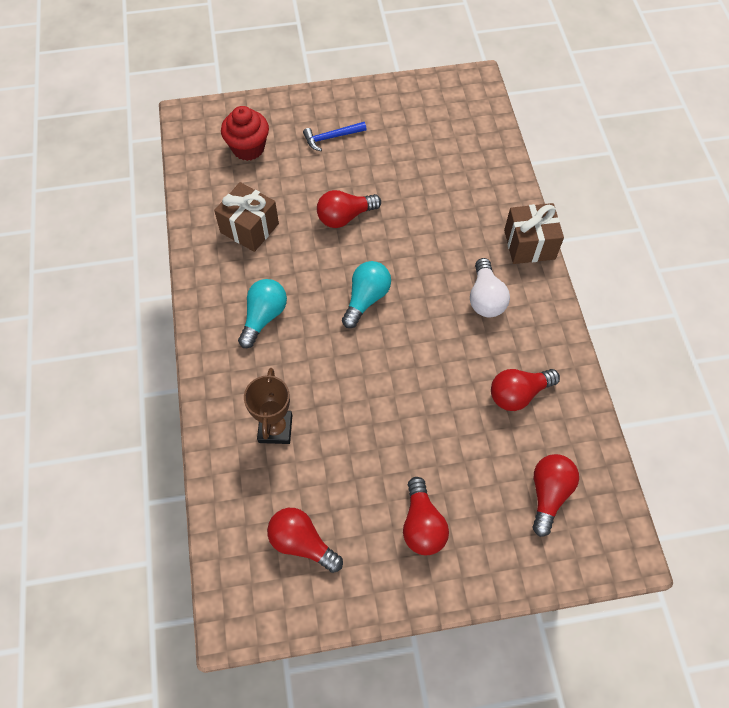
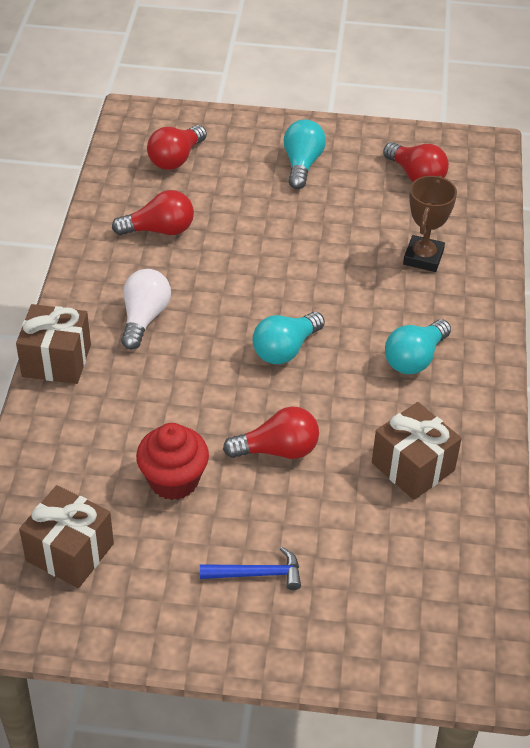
camera: 165 degrees left, 15 degrees down
(248, 148) = (392, 589): red cupcake -> red cupcake (173, 480)
(422, 525) = (302, 164): red light bulb -> turquoise light bulb
(446, 123) = (70, 552): none -> brown gift

